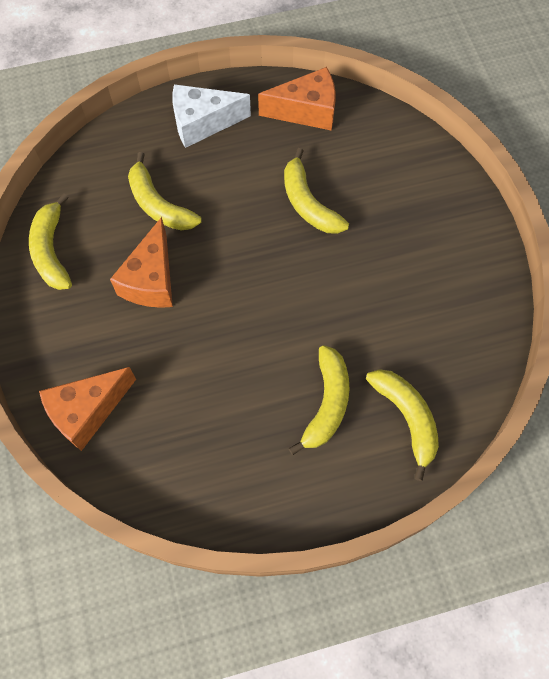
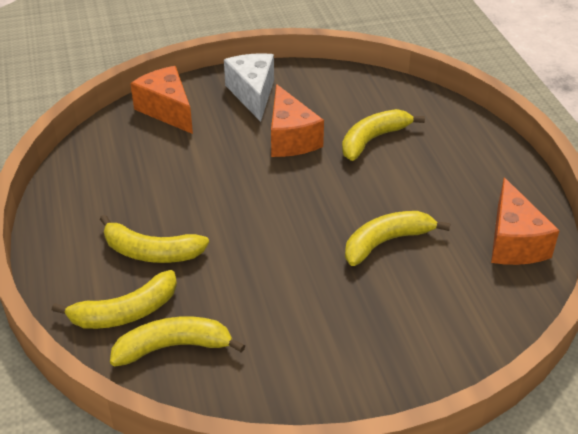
camera: 90 degrees right, 25 degrees down
(52, 251) = (319, 83): yellow banana -> yellow banana (173, 347)
(151, 280) = (290, 138): orange cheese -> orange cheese turned 120 degrees counterclockwise
(202, 123) = (477, 164): white cheese -> white cheese (253, 94)

